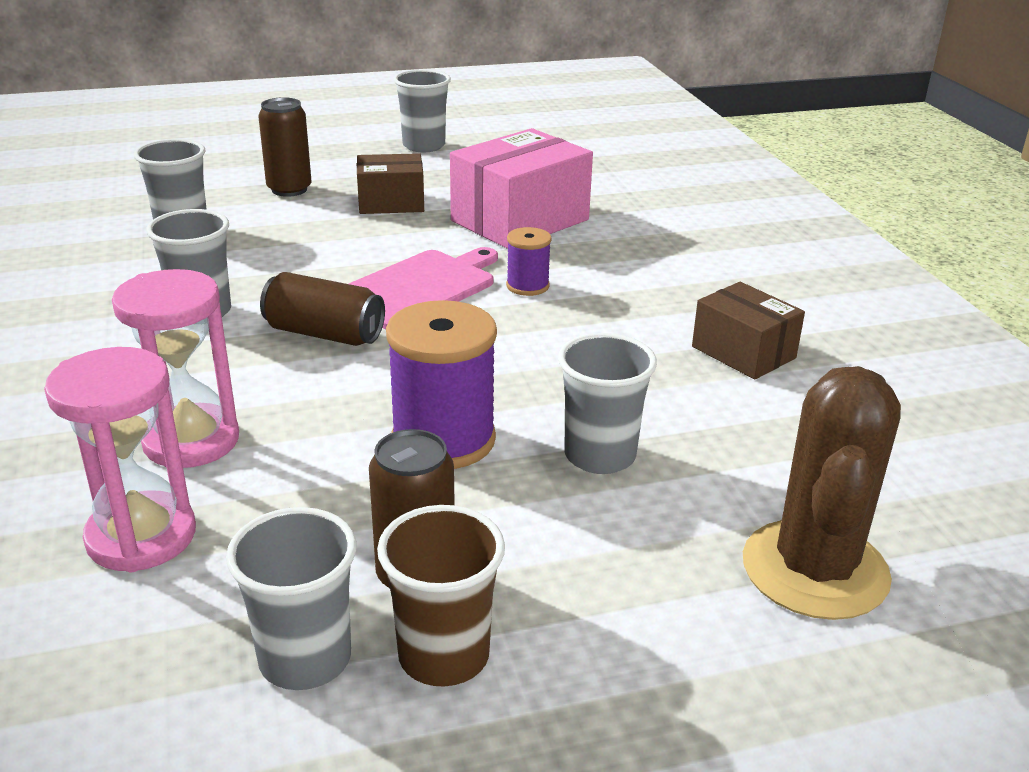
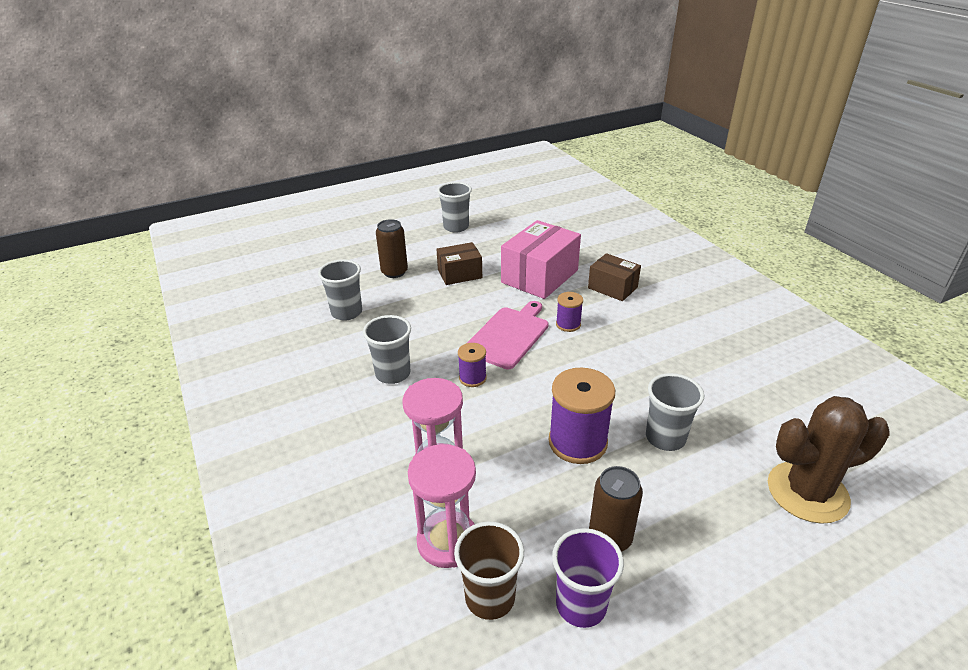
camera: 10 degrees left, 5 degrees up
(305, 659) = (581, 605): grey cup -> purple cup
(324, 334) = (472, 378): brown can -> purple spool
(444, 656) = (651, 587): brown cup -> brown cup (490, 597)
(743, 352) = (705, 353): brown box -> brown box (612, 287)
(815, 569) = (807, 492): brown cactus -> brown cactus turned 75 degrees clockwise

